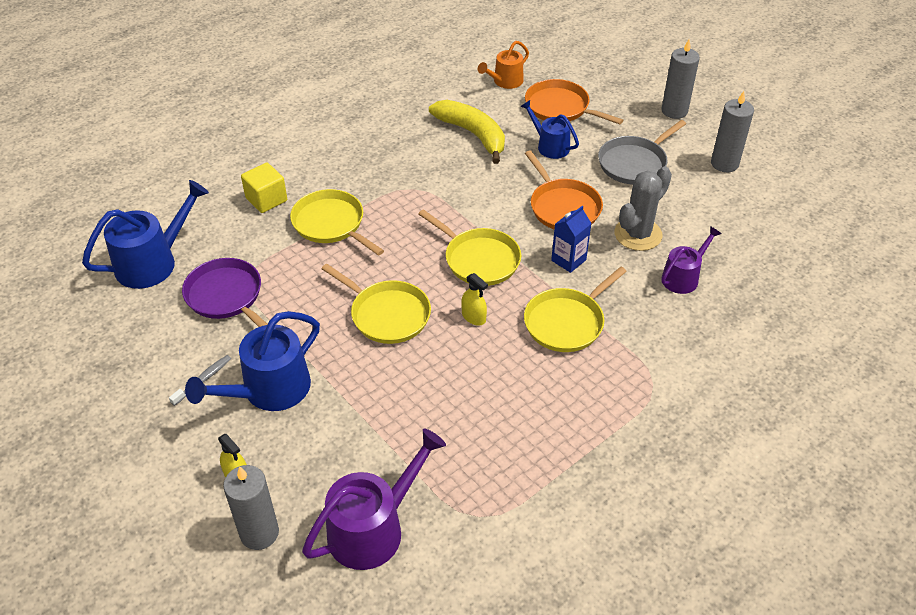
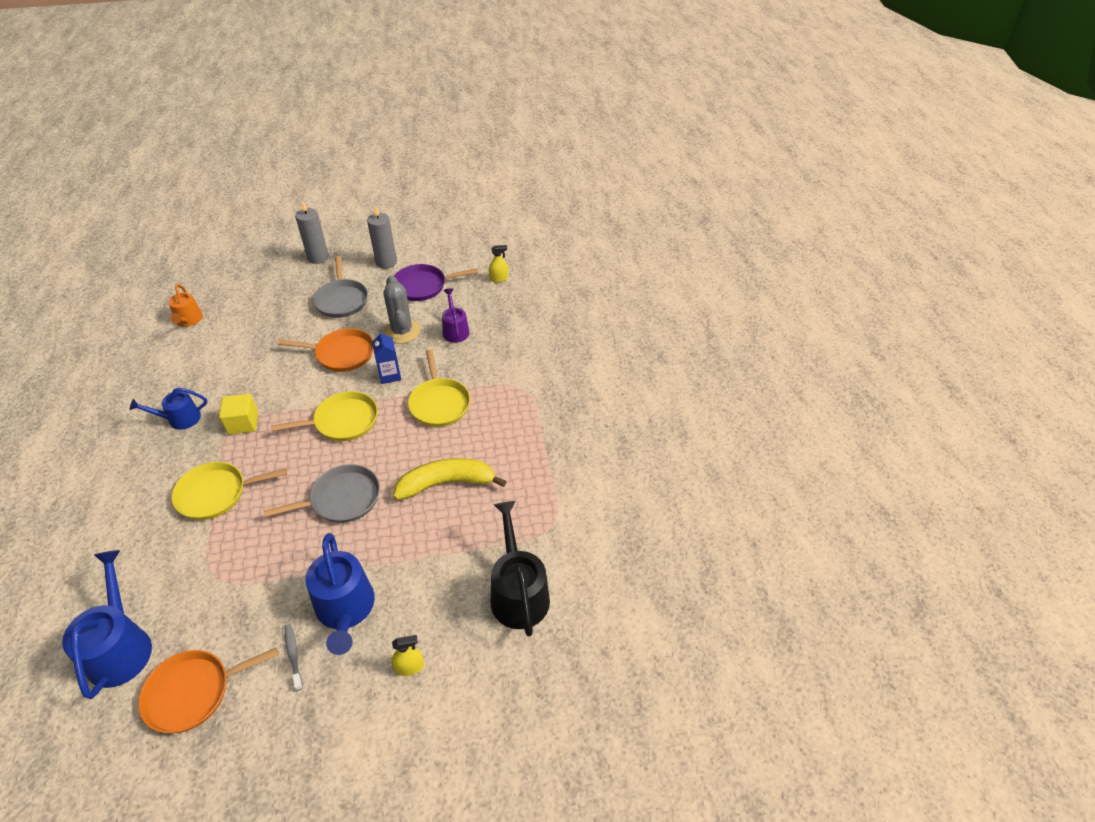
camera: 60 degrees left, 0 degrees up
(226, 296) = (219, 602): purple pan -> purple pan (423, 286)
(259, 533) = (471, 671): grey candle -> none
(266, 199) = (140, 527): yellow cube -> yellow cube (243, 423)
(373, 528) = (518, 593): purple watering can -> black watering can
(387, 314) = (342, 499): yellow pan -> grey pan
(473, 134) = (220, 364): yellow banana -> yellow banana (446, 483)
(473, 317) = (390, 449): yellow spray bottle -> yellow spray bottle (499, 278)
(550, 146) = (280, 331): blue watering can -> blue watering can (180, 419)
(560, 107) = (250, 307): orange pan -> orange pan (193, 692)

